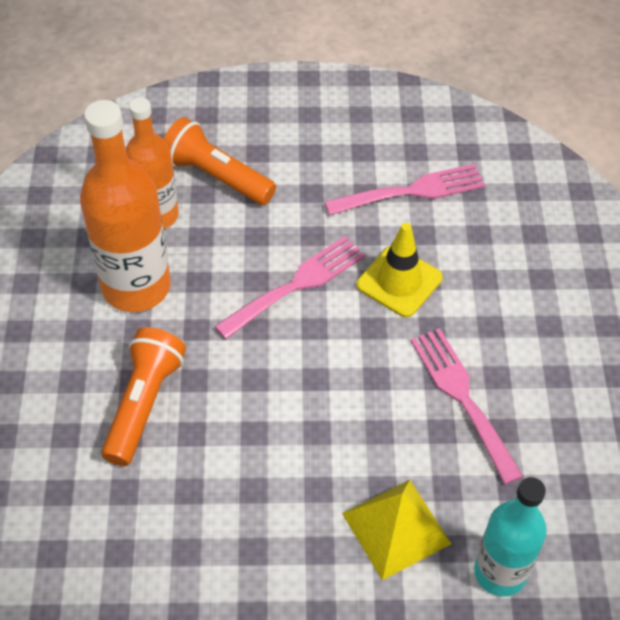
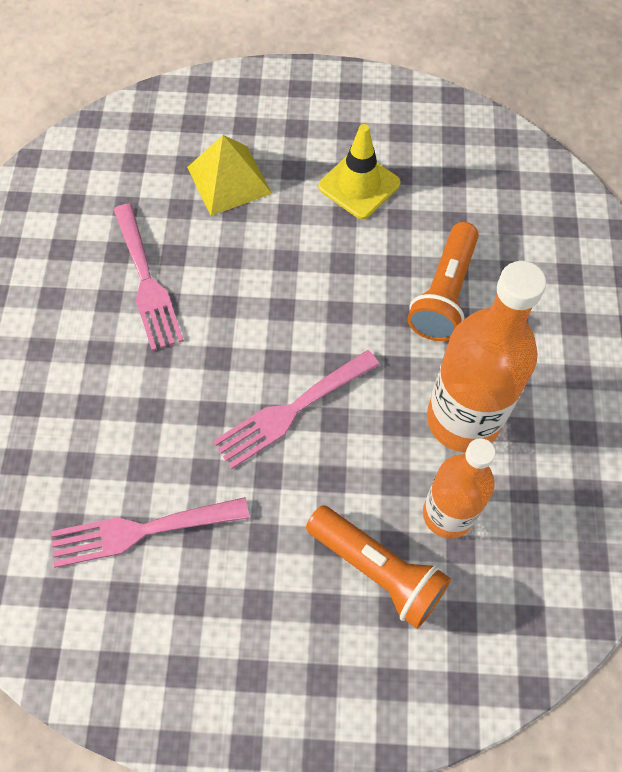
camera: 175 degrees left, 10 degrees up
(399, 281) = (181, 408): yellow traffic cone -> yellow traffic cone (359, 185)
(500, 572) = (154, 146): turquoise bottle -> none

